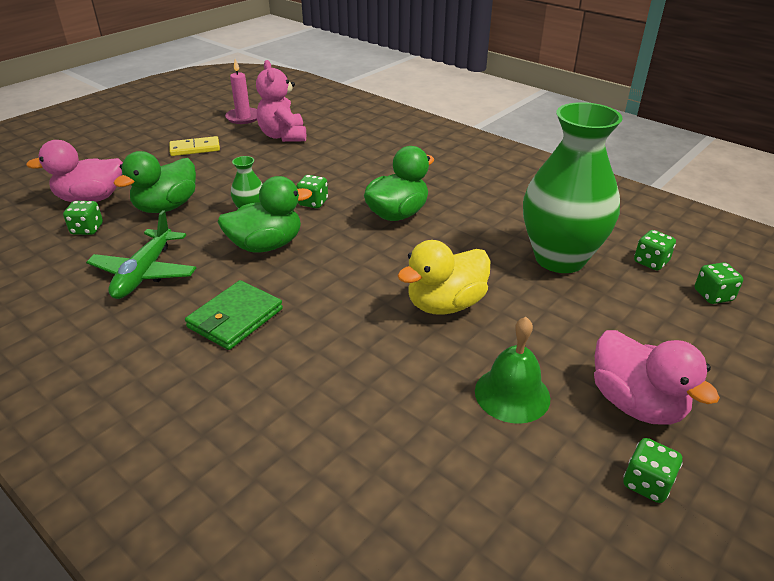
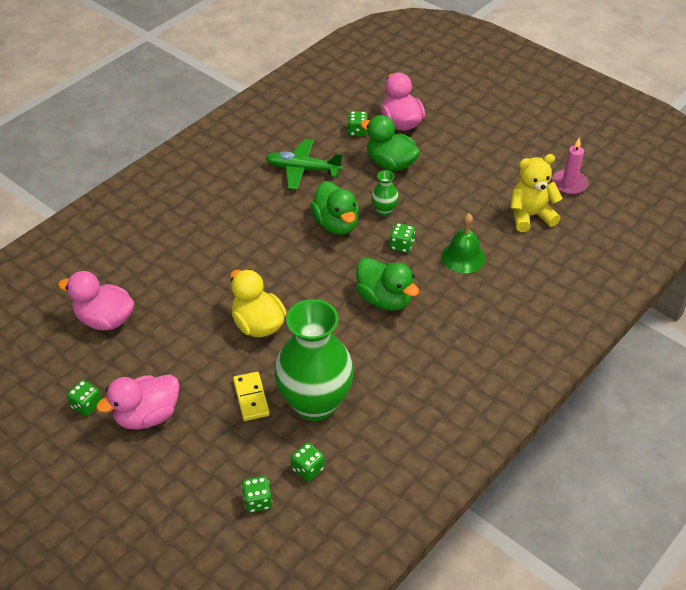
camera: 90 degrees right, 10 degrees up
(195, 149) = (494, 162): yellow domino -> yellow domino (251, 398)
(235, 318) = (251, 219): green wallet -> none
(283, 136) = (530, 216): pink teddy bear -> yellow teddy bear
(453, 482) = (105, 319): none -> pink duck
(512, 394) = (164, 352): green bell -> green bell (463, 257)

